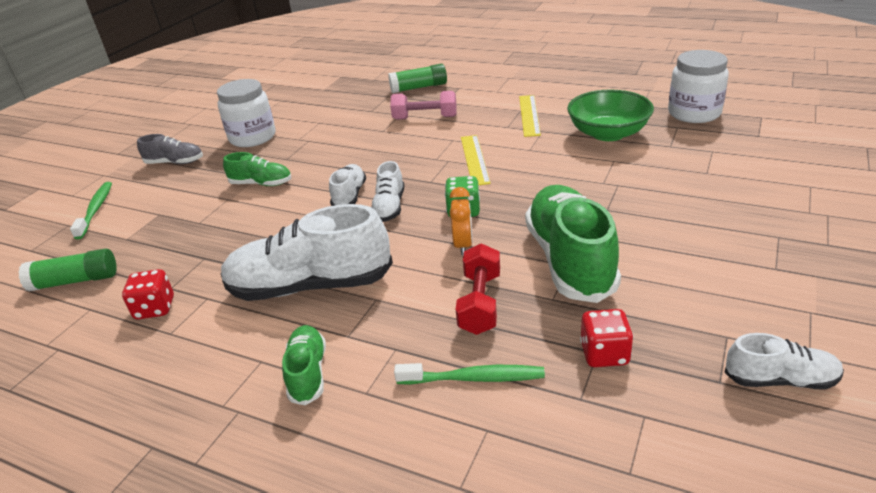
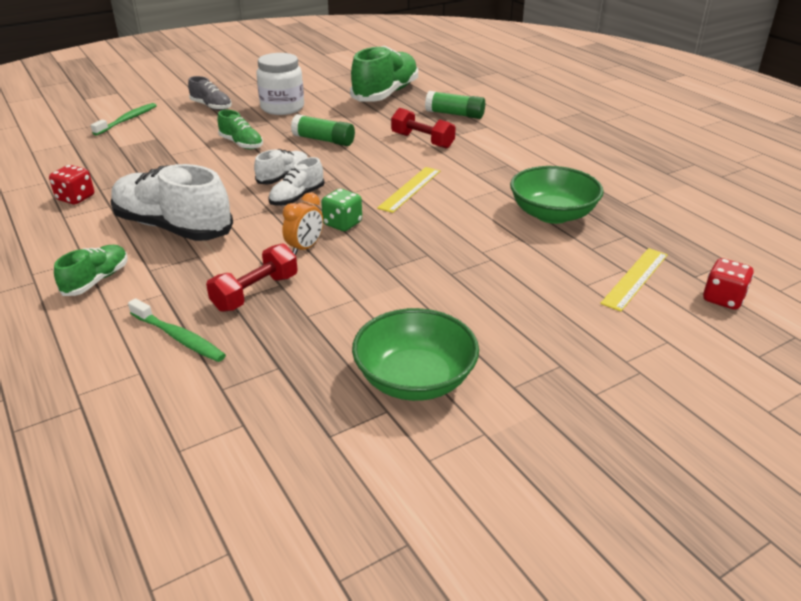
camera: 30 degrees right, 0 degrees up
(75, 281) = (60, 161): green glue stick -> green glue stick (323, 140)
(425, 118) = (422, 141): pink dumbbell -> red dumbbell
(529, 115) = (509, 172): yellow ruler -> yellow ruler (635, 278)
(569, 260) = (361, 296): green shoe -> green shoe (385, 94)
(604, 354) = (281, 371): red dice -> red dice (723, 299)
(694, 113) = (663, 230): white jar -> none
(707, 301) = (415, 379): none -> green bowl
(780, 380) = (374, 462): white shoe -> none

